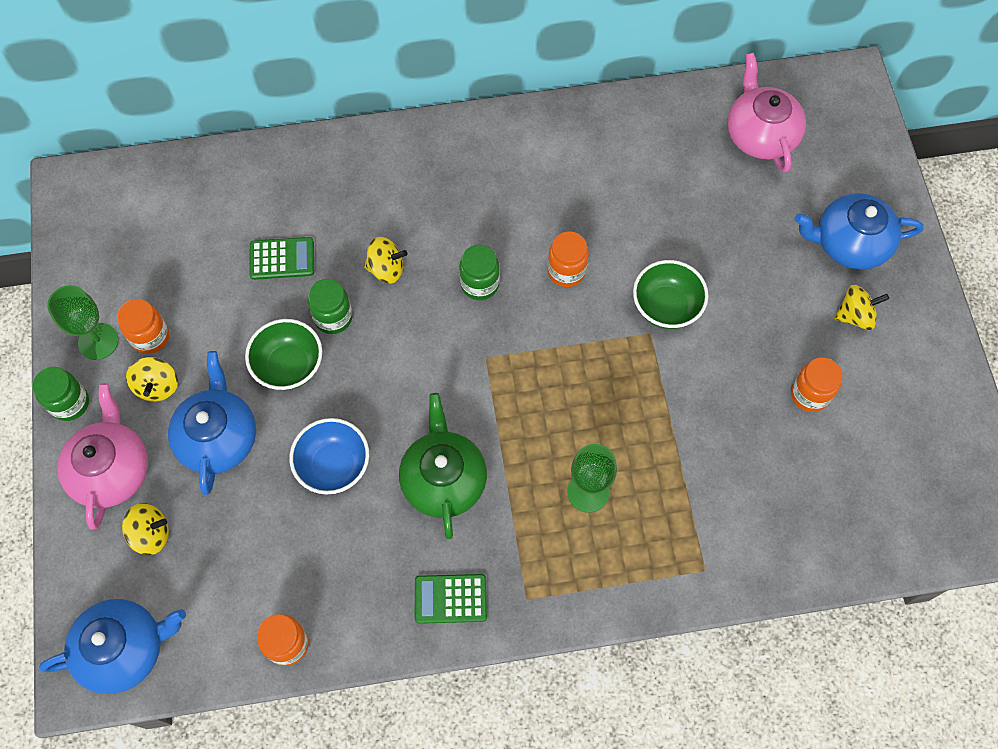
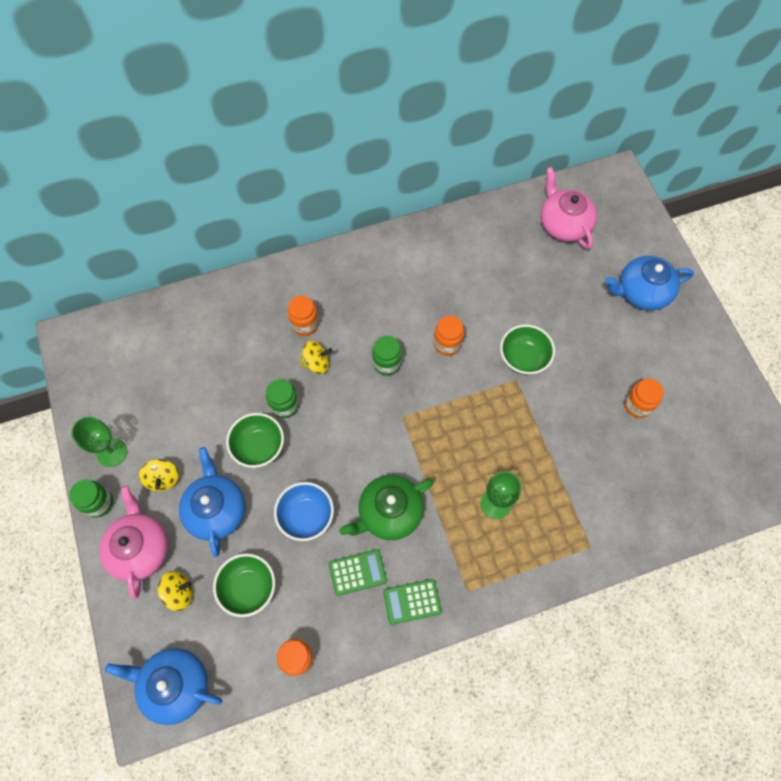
camera: 10 degrees left, 0 degrees up
(124, 649) = (175, 685): blue teapot -> blue teapot turned 135 degrees counterclockwise
(150, 337) = (151, 442): orange jar -> orange jar (305, 324)
(241, 544) = (248, 588): none -> green bowl
(282, 259) = (238, 368): green calculator -> green calculator (357, 572)
(443, 479) = (389, 512): green teapot -> green teapot turned 105 degrees counterclockwise
(855, 316) = (657, 343): yellow spinning top -> none

